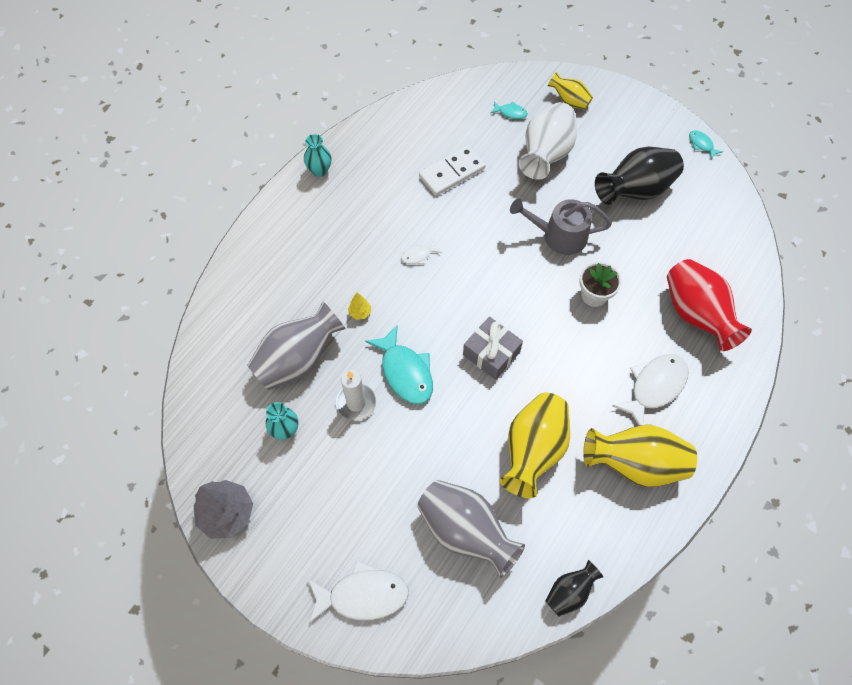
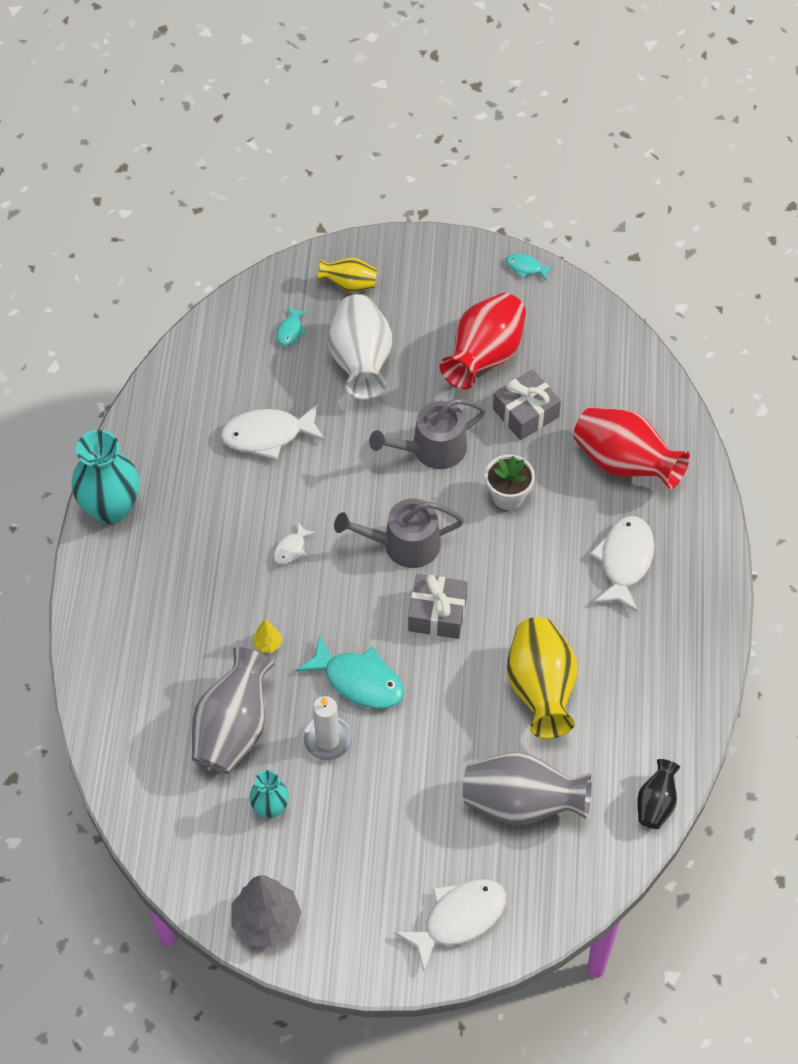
camera: 30 degrees left, 5 degrees down
(319, 170) = (111, 508): turquoise vase -> turquoise vase, size x1.85
(452, 172) = (268, 435): white domino -> white fish
(498, 292) = (404, 544): none -> grey watering can
(510, 113) = (290, 331): turquoise fish -> turquoise fish turned 120 degrees clockwise
(635, 190) = (484, 356): black vase -> red vase
(635, 463) = (648, 648): yellow vase -> none
(642, 243) = (525, 413): none -> grey gift

